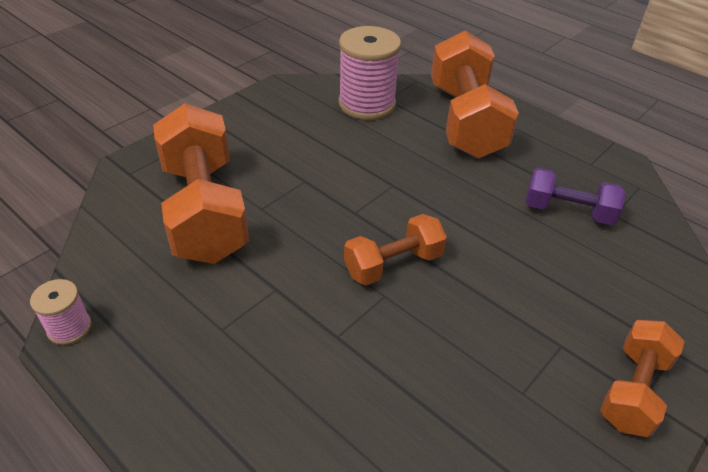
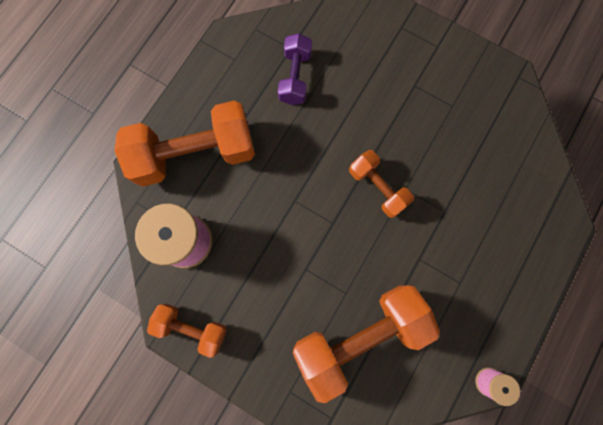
camera: 100 degrees left, 35 degrees up
(633, 390) = (434, 51): orange dumbbell -> orange dumbbell (192, 327)

